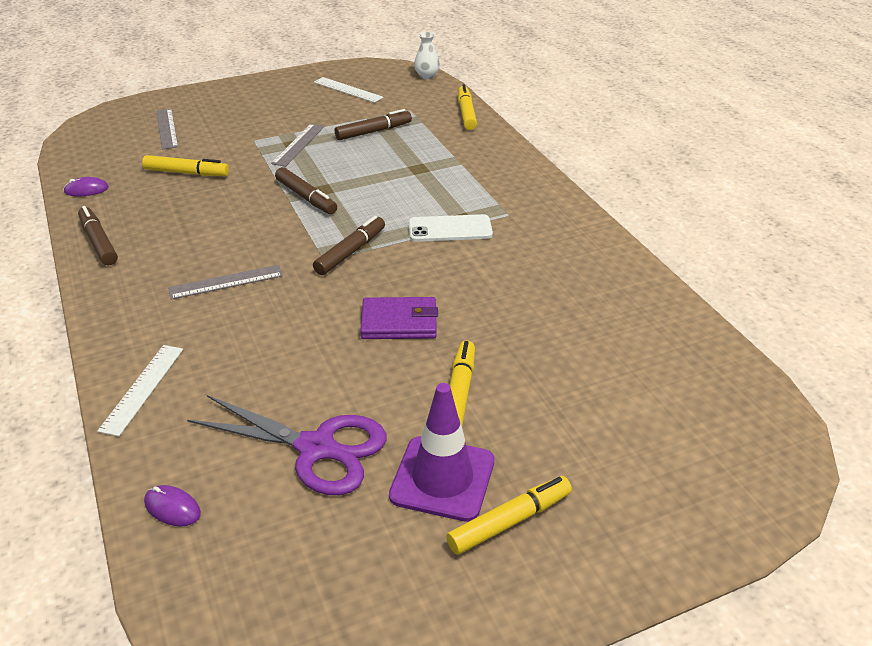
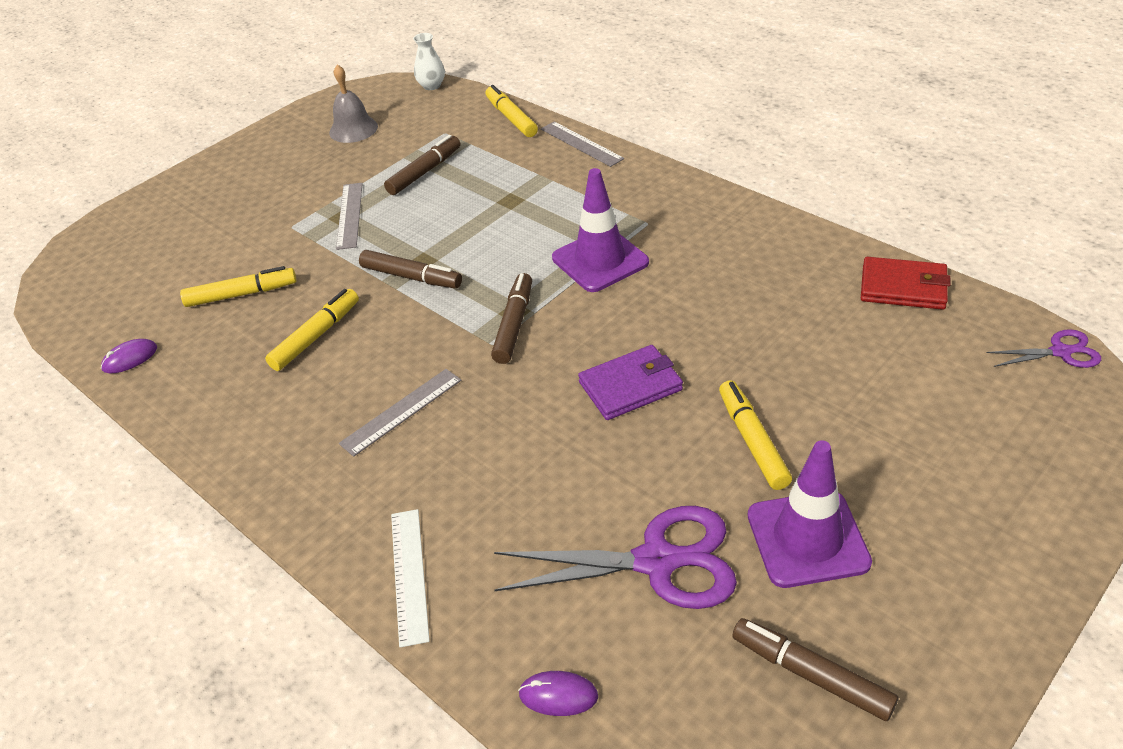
camera: 20 degrees left, 5 degrees up
(98, 242) = (203, 419): brown marker -> brown marker (811, 675)
(167, 128) = (168, 246): grey ruler -> grey ruler (581, 144)
(348, 90) = (353, 129): white ruler -> grey bell
(450, 229) = (600, 260): white phone -> purple traffic cone
(509, 521) = (904, 555): yellow marker -> yellow marker (316, 336)
(678, 326) = (903, 287): none -> red wallet
(779, 422) = (1060, 352): none -> purple scissors

